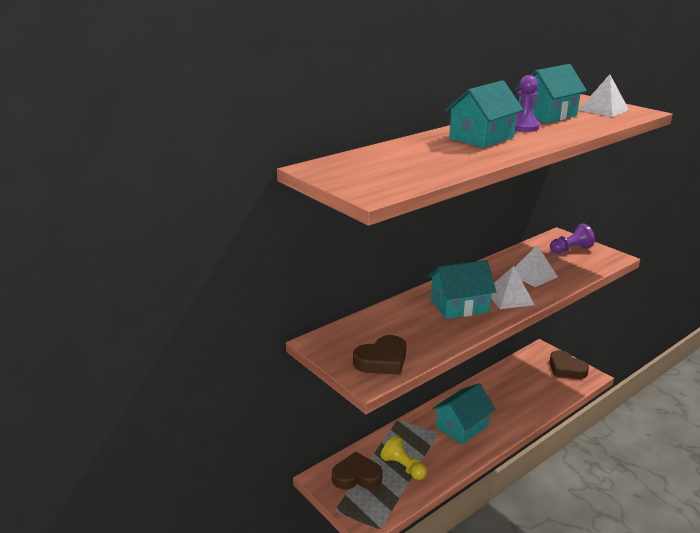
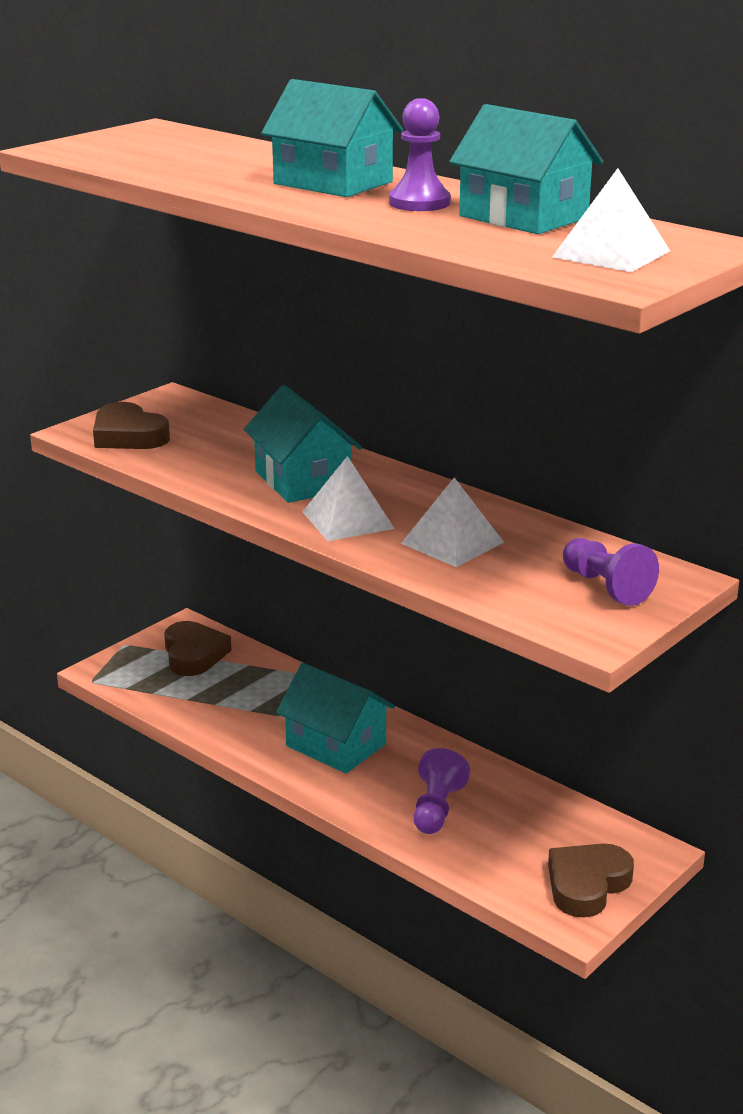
camera: 80 degrees right, 0 degrees up
(403, 467) = (220, 692): yellow pawn -> none
(516, 400) = (437, 809): none -> purple pawn

